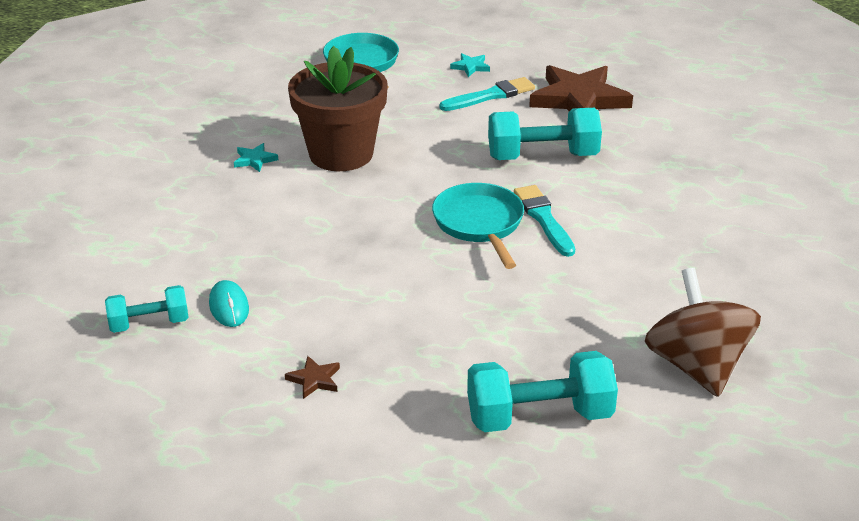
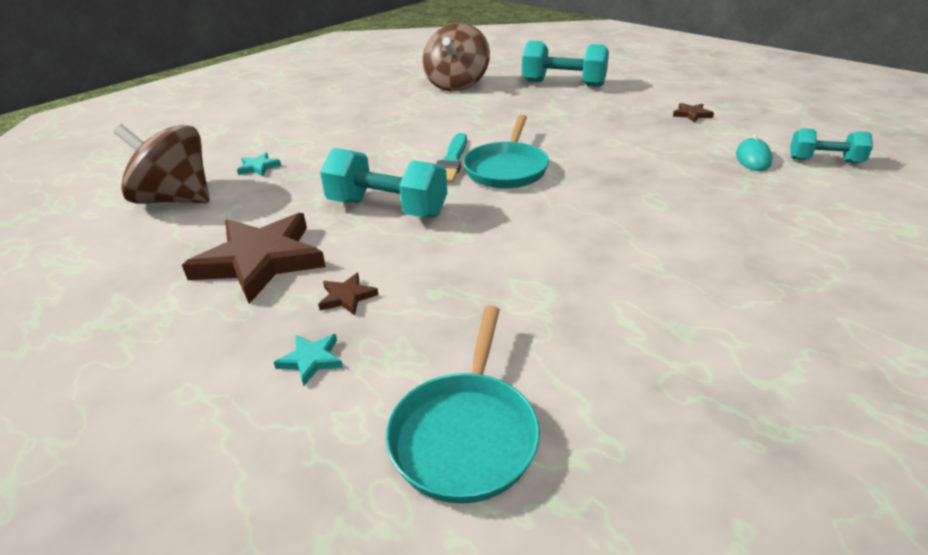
camera: 150 degrees left, 0 degrees up
(254, 160) = (712, 286): turquoise star -> turquoise star (258, 167)
(341, 154) = (596, 265): brown flower pot -> none
(490, 96) = (347, 297): turquoise brush -> brown star
(728, 119) = (176, 199): none -> brown spinning top

